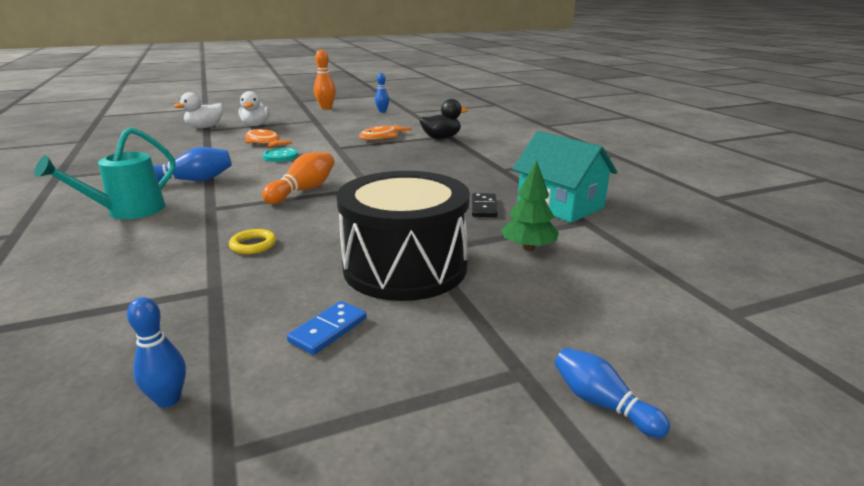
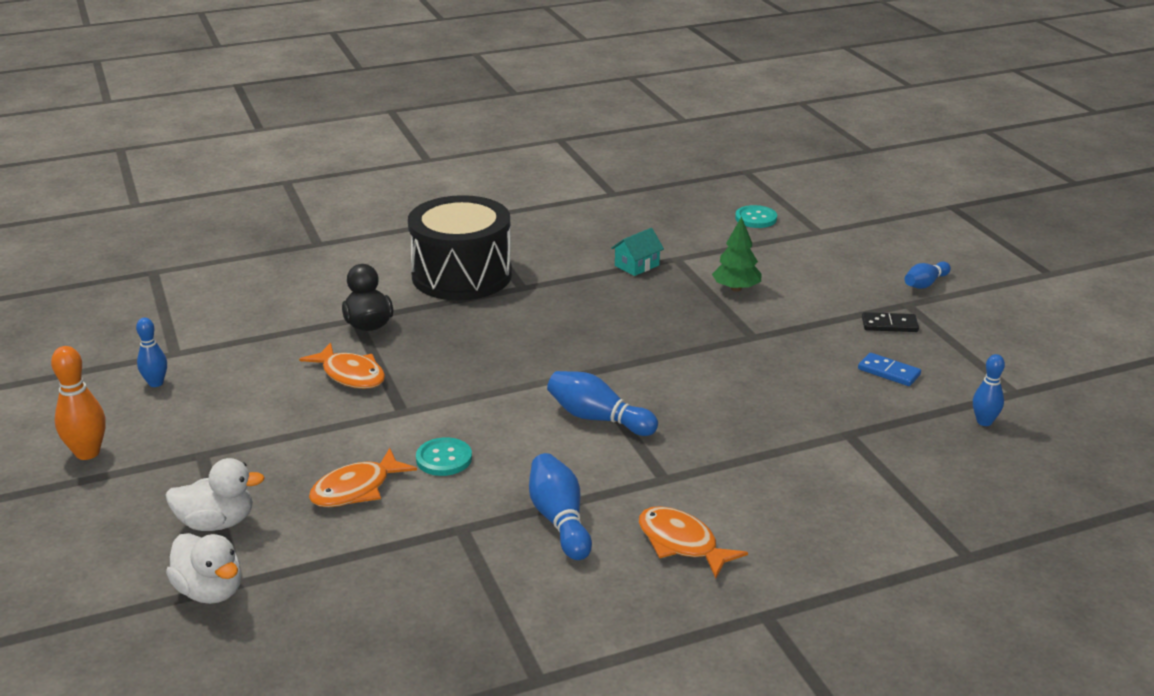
camera: 90 degrees left, 5 degrees up
(128, 212) = (681, 543): turquoise watering can -> orange fish
(253, 245) = (759, 429): yellow ring -> none
(303, 190) = (598, 418): orange bowling pin -> blue bowling pin
(405, 267) = (785, 344): black drum -> black drum (462, 275)
(484, 207) = (646, 304): black domino -> black domino (889, 325)
(560, 205) = (637, 265): turquoise house -> turquoise house, size x0.52
(730, 268) = (756, 218): none -> turquoise button

